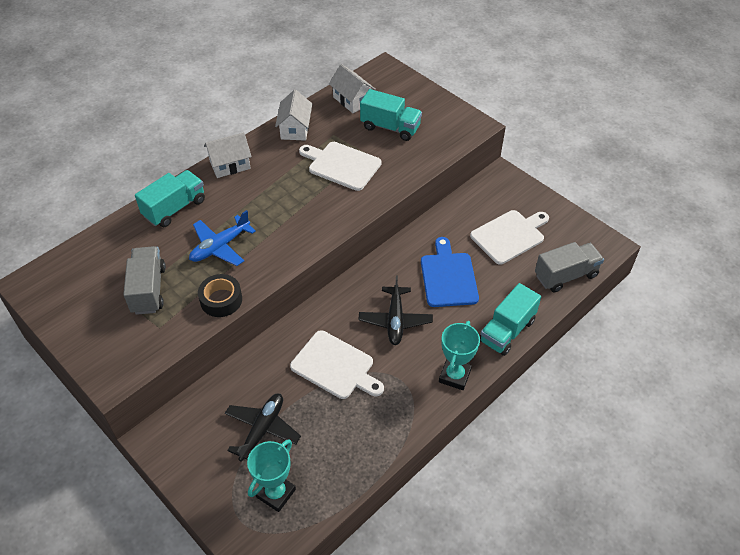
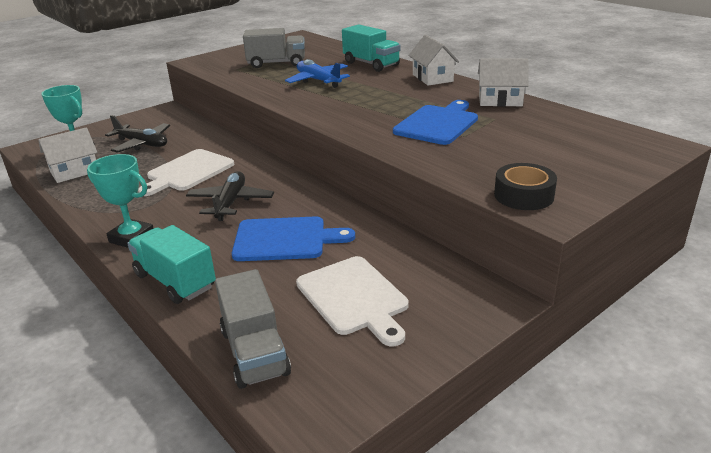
camera: 95 degrees right, 20 degrees down
(221, 300) = (253, 84): black tape -> black tape (523, 195)
(342, 165) = (437, 124): white cutting board -> blue cutting board
(352, 100) = (571, 127): white house -> white house (74, 172)
(390, 127) = (521, 149): turquoise truck -> none
(395, 320) = (230, 203): black plane -> black plane turned 90 degrees clockwise

